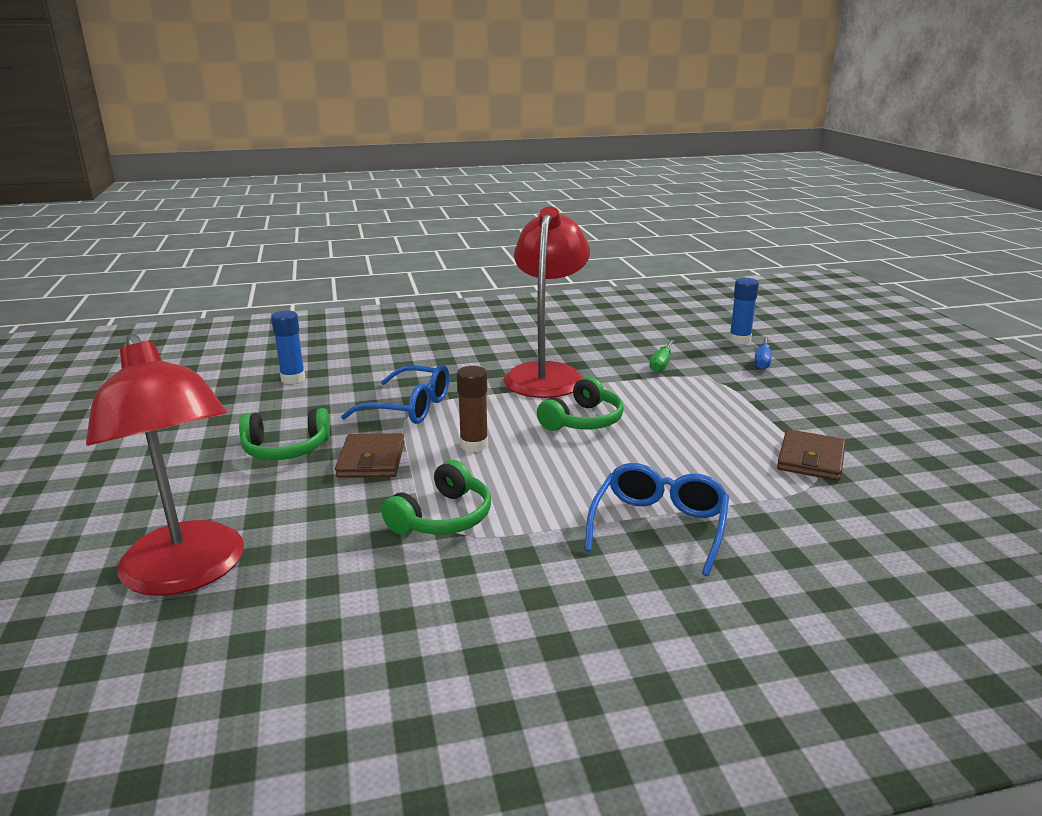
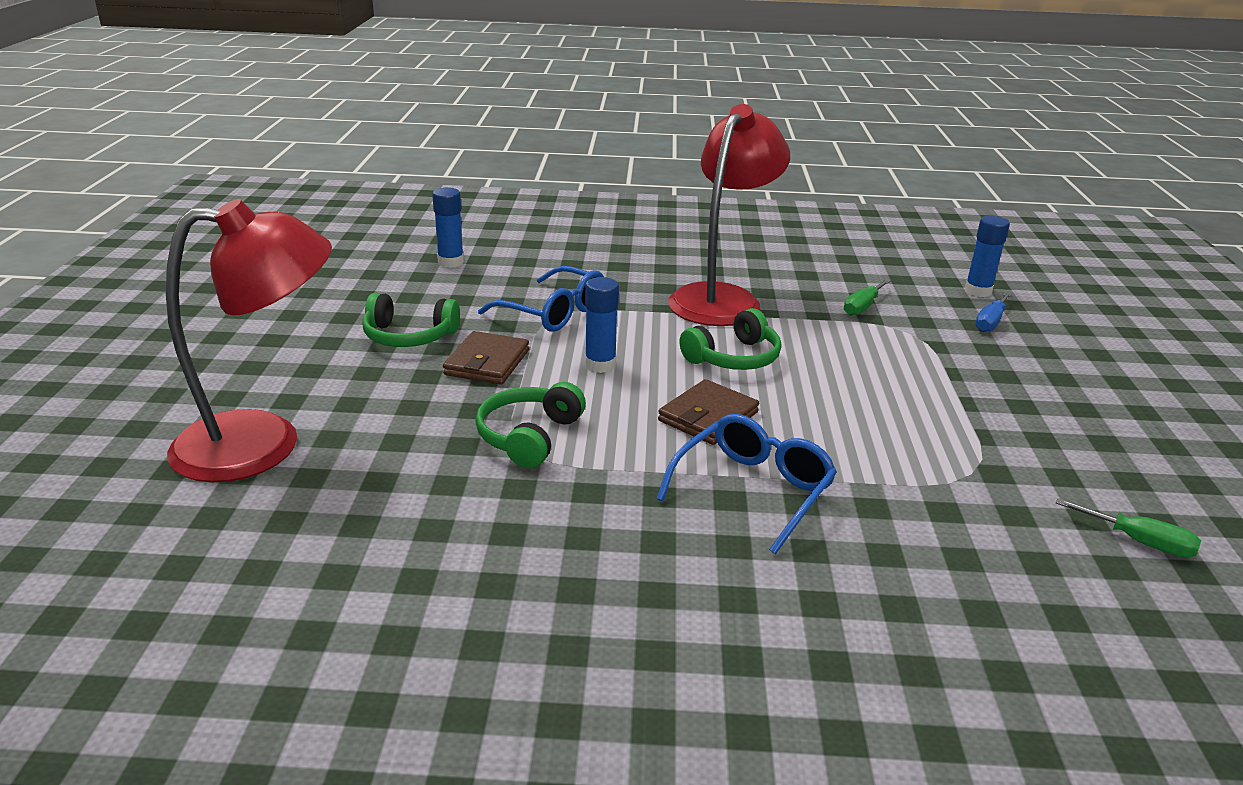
camera: 15 degrees right, 5 degrees up
(188, 573) = (263, 444): red lamp -> red lamp turned 90 degrees counterclockwise
(443, 518) = (529, 436): green headphones -> green headphones turned 150 degrees clockwise
(474, 445) = (600, 365): brown glue stick -> blue glue stick
(810, 459) = (978, 448): brown wallet -> brown wallet (708, 416)
(964, 508) = (1139, 542): none -> green screwdriver

